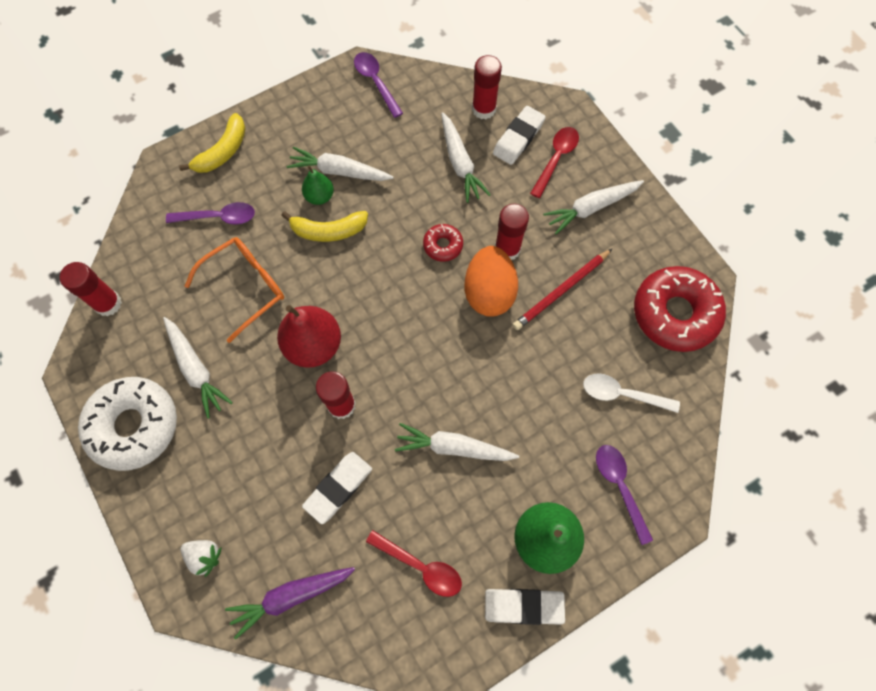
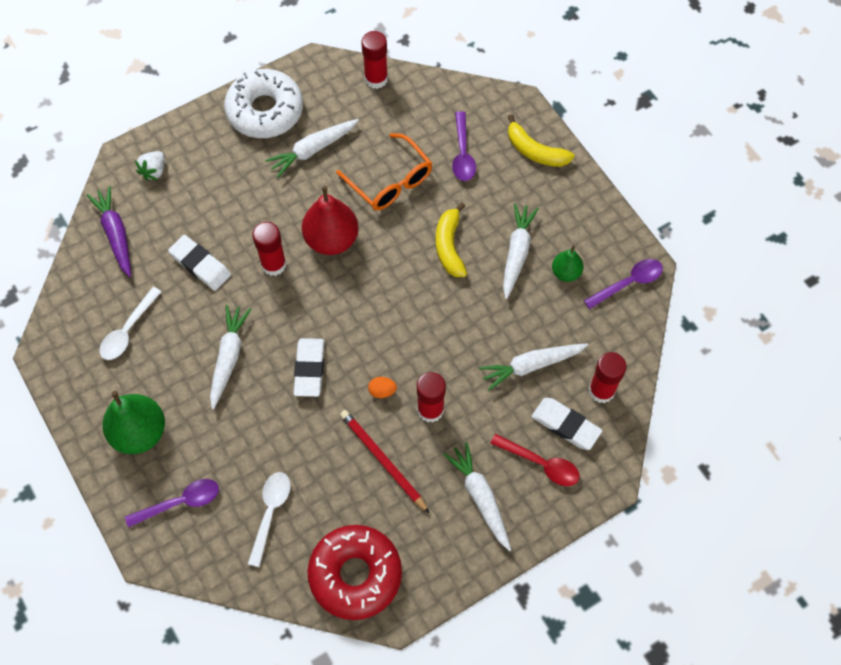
camera: 90 degrees right, 5 degrees down
(319, 196) = (487, 237): green pear -> green pear (566, 272)
(420, 566) = (128, 330): red spoon -> white spoon
(443, 245) = (434, 349): red donut -> none
(489, 292) = (382, 391): orange egg -> orange egg, size x0.41
(523, 606) = (86, 412): white eraser -> white eraser (309, 369)

